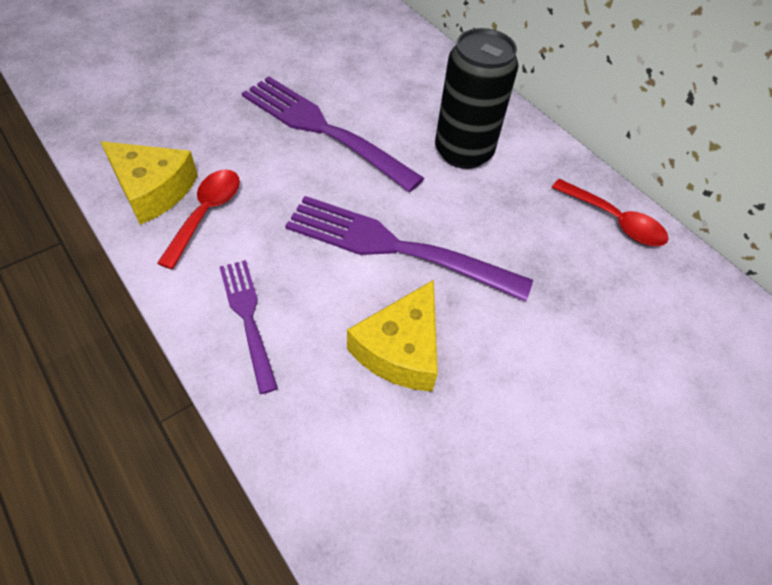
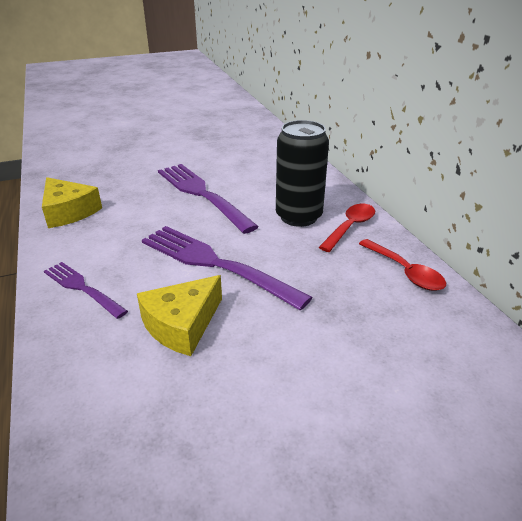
camera: 20 degrees right, 20 degrees down
(206, 213) = (94, 228): red spoon -> red spoon (350, 227)
(248, 319) = (83, 288): purple fork -> purple fork turned 45 degrees counterclockwise

